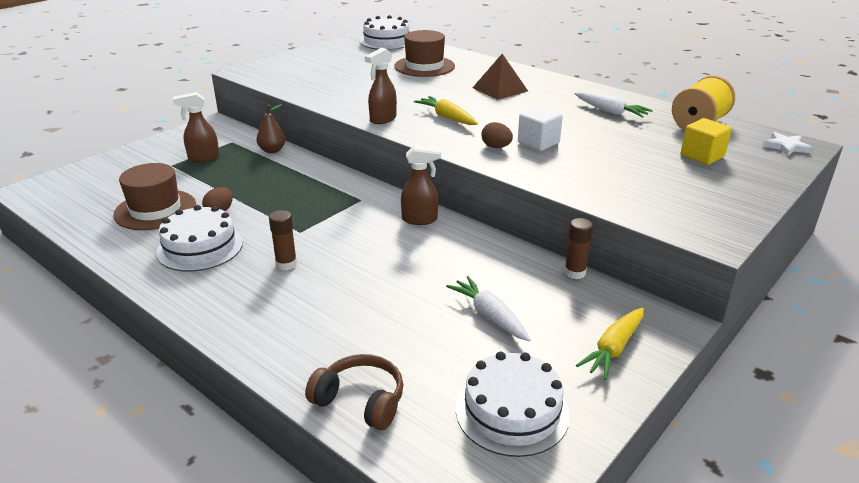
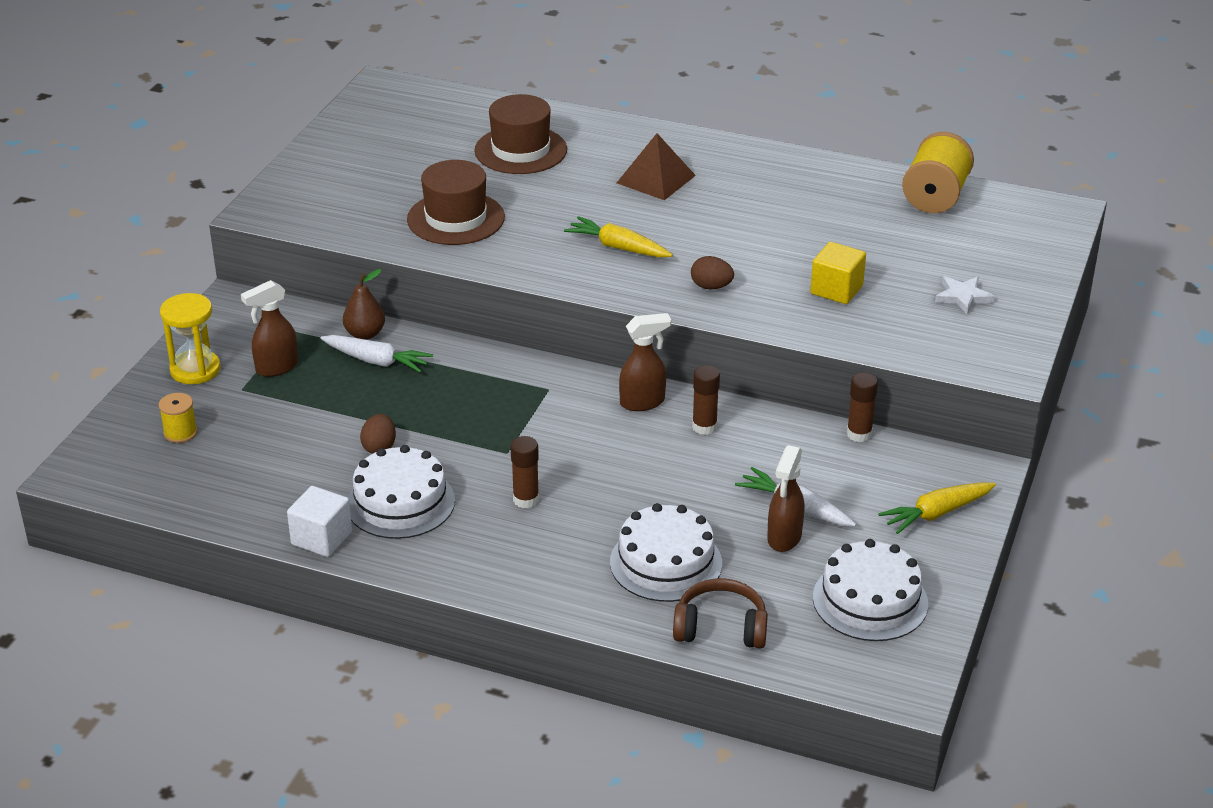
camera: 20 degrees left, 5 degrees up
(111, 180) = (180, 433): none -> yellow spool
(155, 210) = (290, 464): brown hat -> brown hat (456, 218)
(157, 151) = (195, 370): none -> yellow hourglass
(382, 119) = (536, 268): brown spray bottle -> brown spray bottle (784, 538)
(386, 41) = (423, 102): white cake -> white cake (666, 563)
(454, 244) = (704, 427): none -> brown glue stick
(538, 142) = (758, 268): white cube -> white cube (321, 538)
(610, 111) = (820, 195): white carrot -> white carrot (376, 361)
(613, 349) = (936, 513): yellow carrot -> yellow carrot turned 45 degrees clockwise
(702, 156) = (957, 251): yellow cube -> yellow cube (836, 290)
(786, 147) = (1045, 217): white star -> white star (963, 297)

